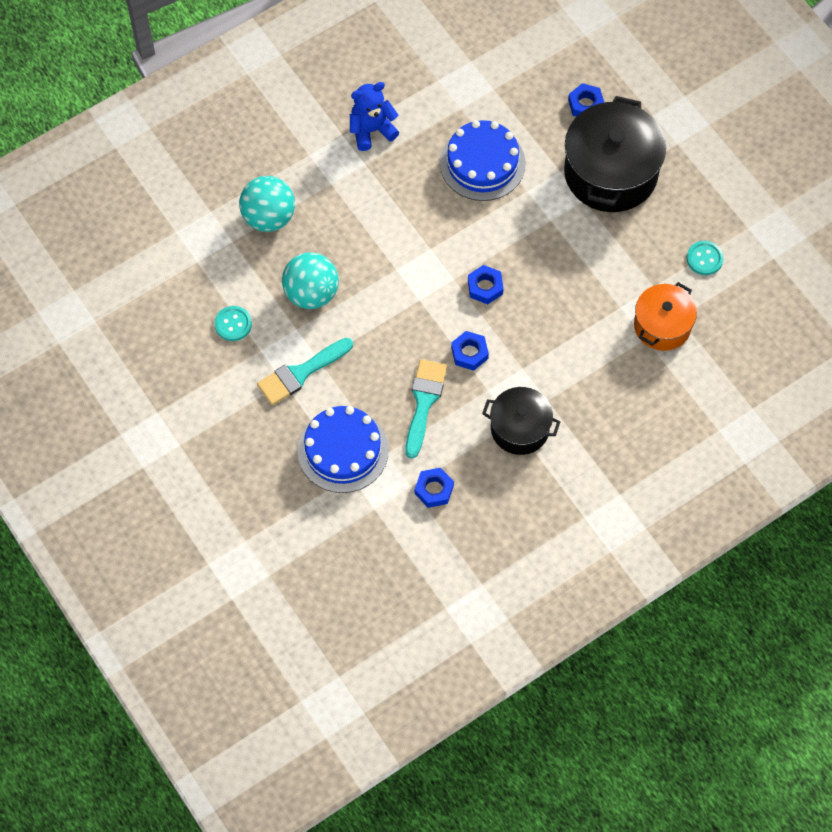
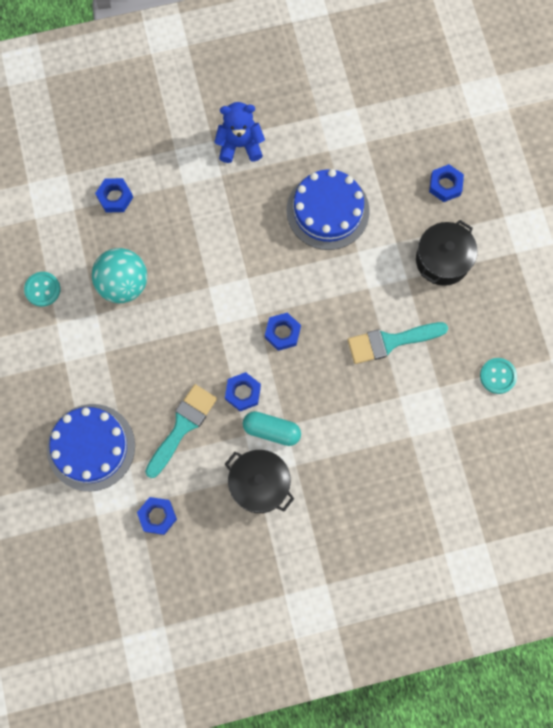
camera: 20 degrees right, 10 degrees up
(268, 217) = (115, 197): turquoise ball -> blue nut
(301, 373) = (83, 358): turquoise brush -> turquoise brush (391, 341)
(511, 377) = (271, 430): none -> turquoise capsule
(610, 173) = (442, 260): black pot -> black pot, size x0.59
(662, 325) = (432, 429): orange pot -> none

